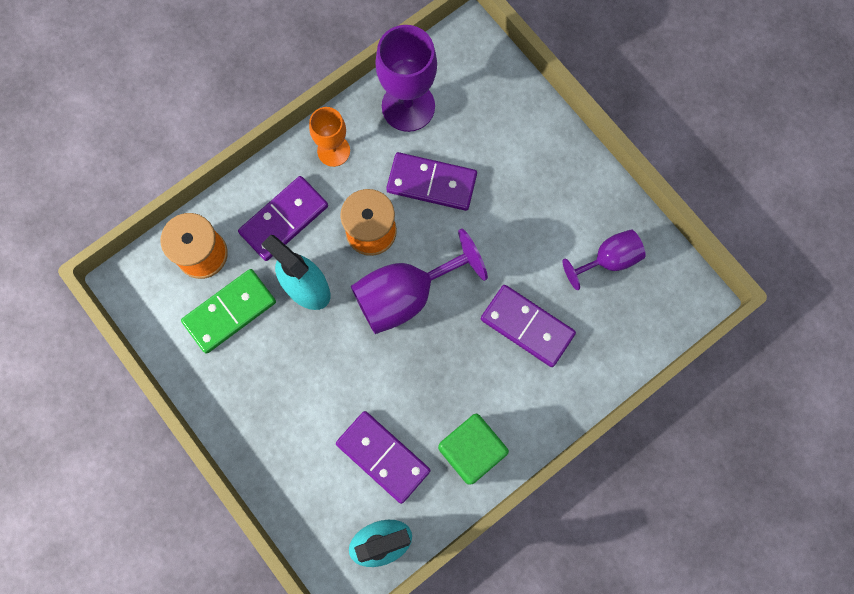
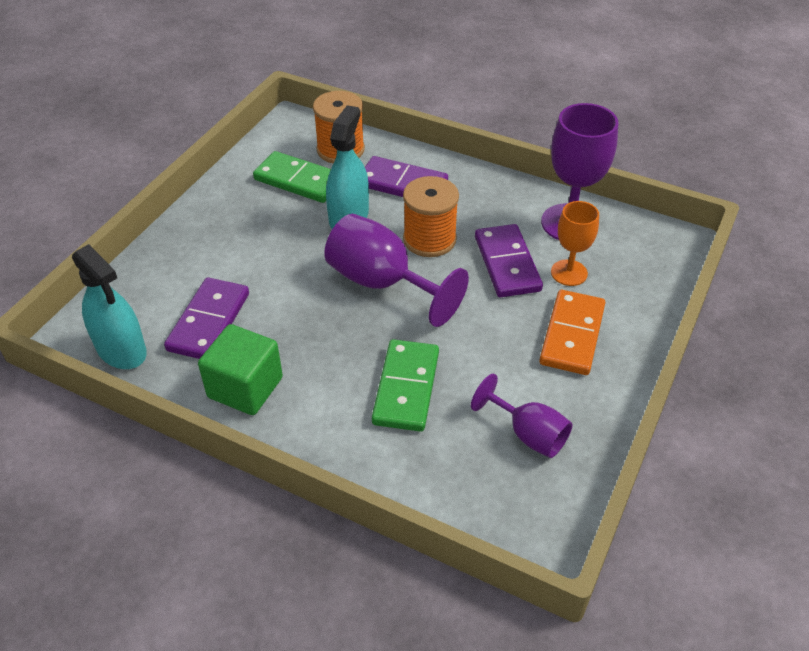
camera: 65 degrees right, 30 degrees down
(333, 151) = (488, 192): orange goblet -> orange goblet (569, 273)
(527, 326) = (406, 388): purple domino -> green domino
(531, 176) = (572, 335): none -> orange domino

